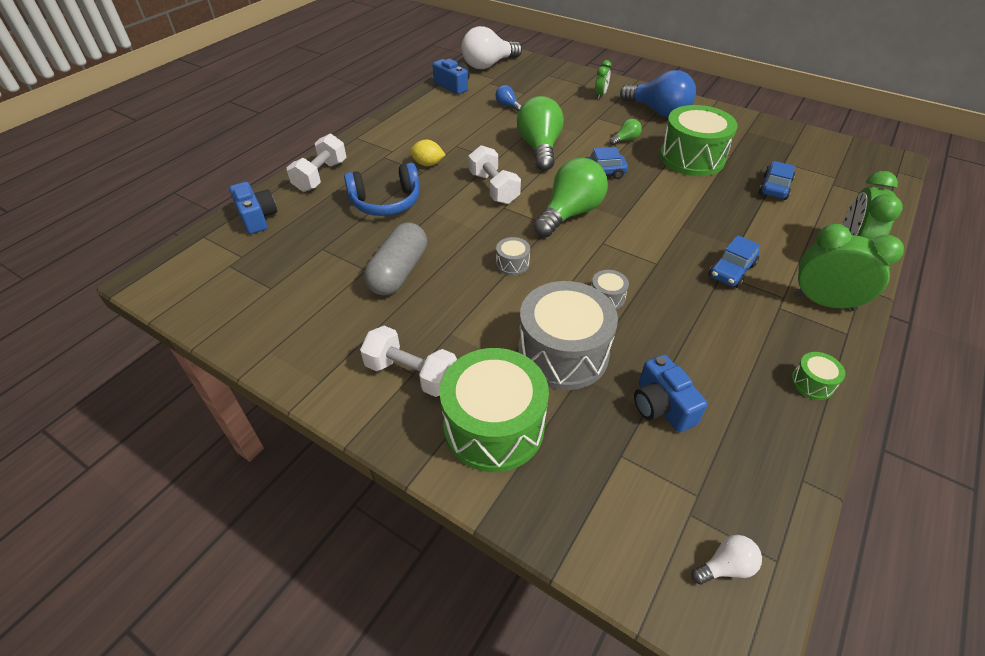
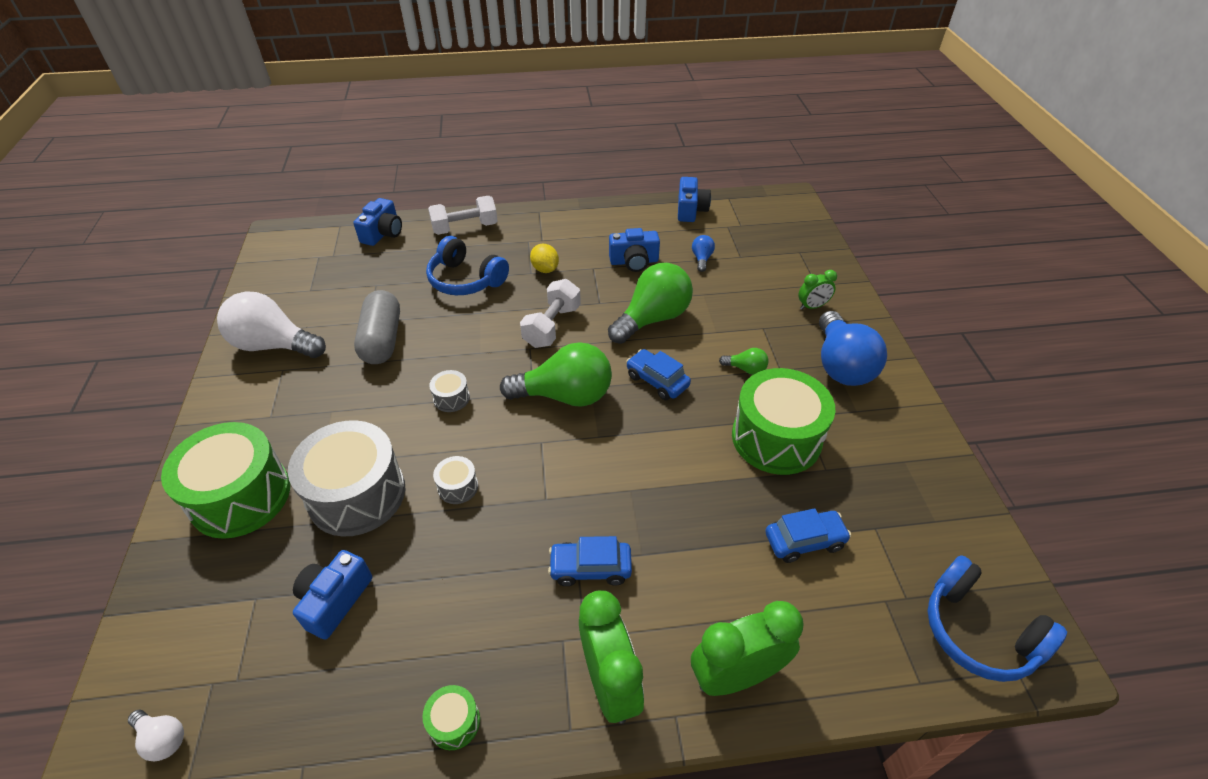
camera: 50 degrees right, 0 degrees up
(398, 272) = (382, 340): grey capsule -> grey capsule turned 75 degrees counterclockwise
(411, 374) = (268, 416): white dumbbell -> none
(473, 128) = (634, 261): none -> blue camera
(488, 65) = (760, 207): white light bulb -> white light bulb (274, 345)
(869, 169) = (978, 631): none -> blue headphones

